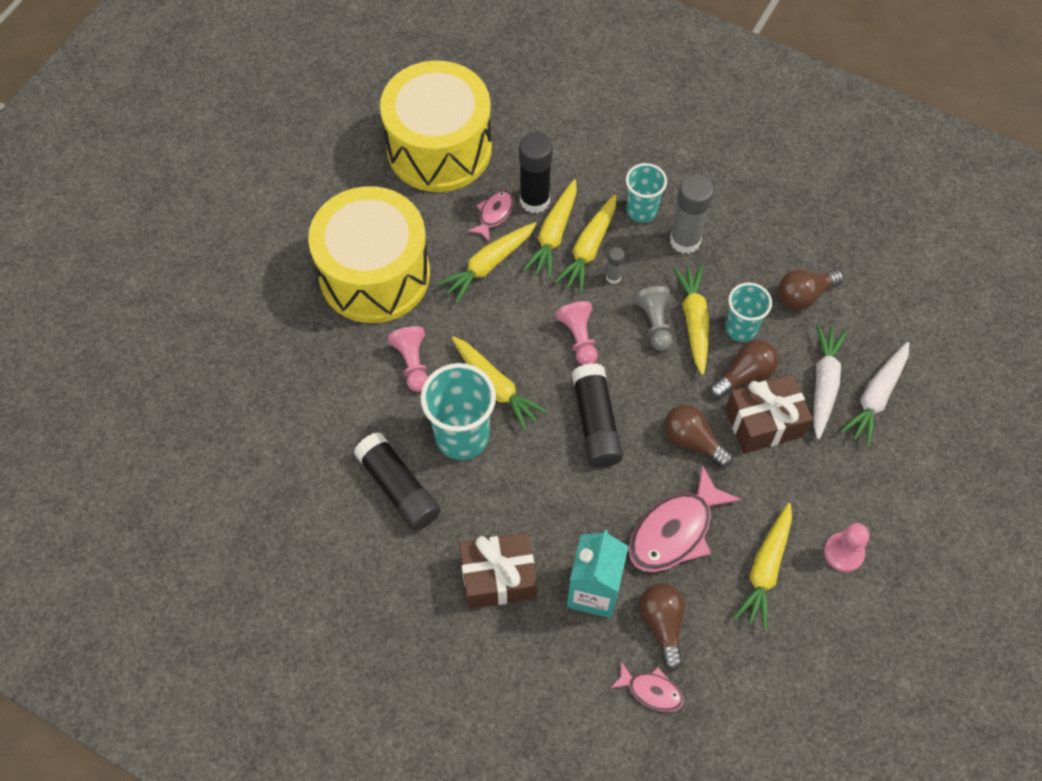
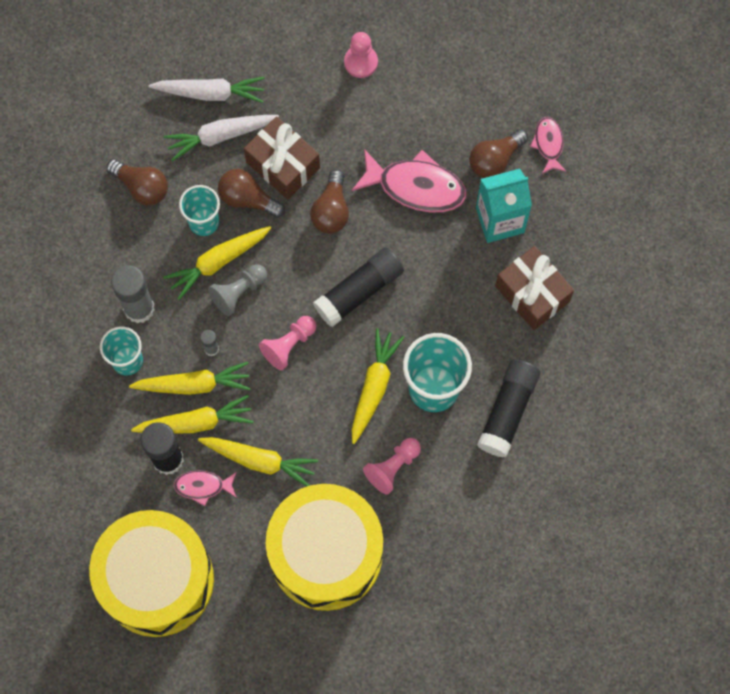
camera: 120 degrees left, 10 degrees up
(765, 569) = (407, 109): yellow carrot -> none

